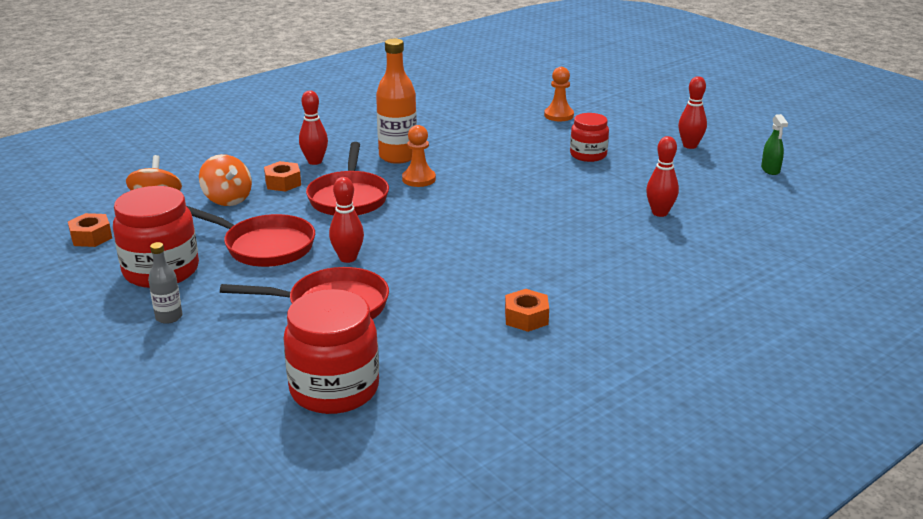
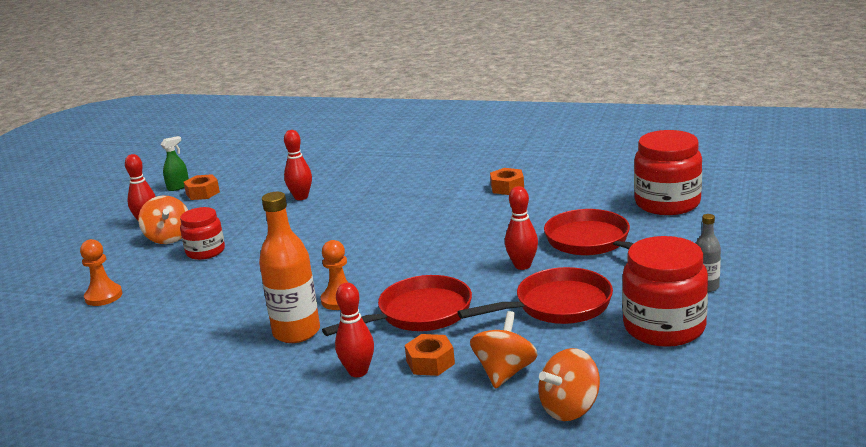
camera: 120 degrees left, 5 degrees down
(91, 237) = (681, 401): orange nut -> orange nut (203, 193)
(265, 246) = (557, 306): red pan -> red pan turned 75 degrees clockwise
(640, 148) = (168, 238): none -> orange spinning top

